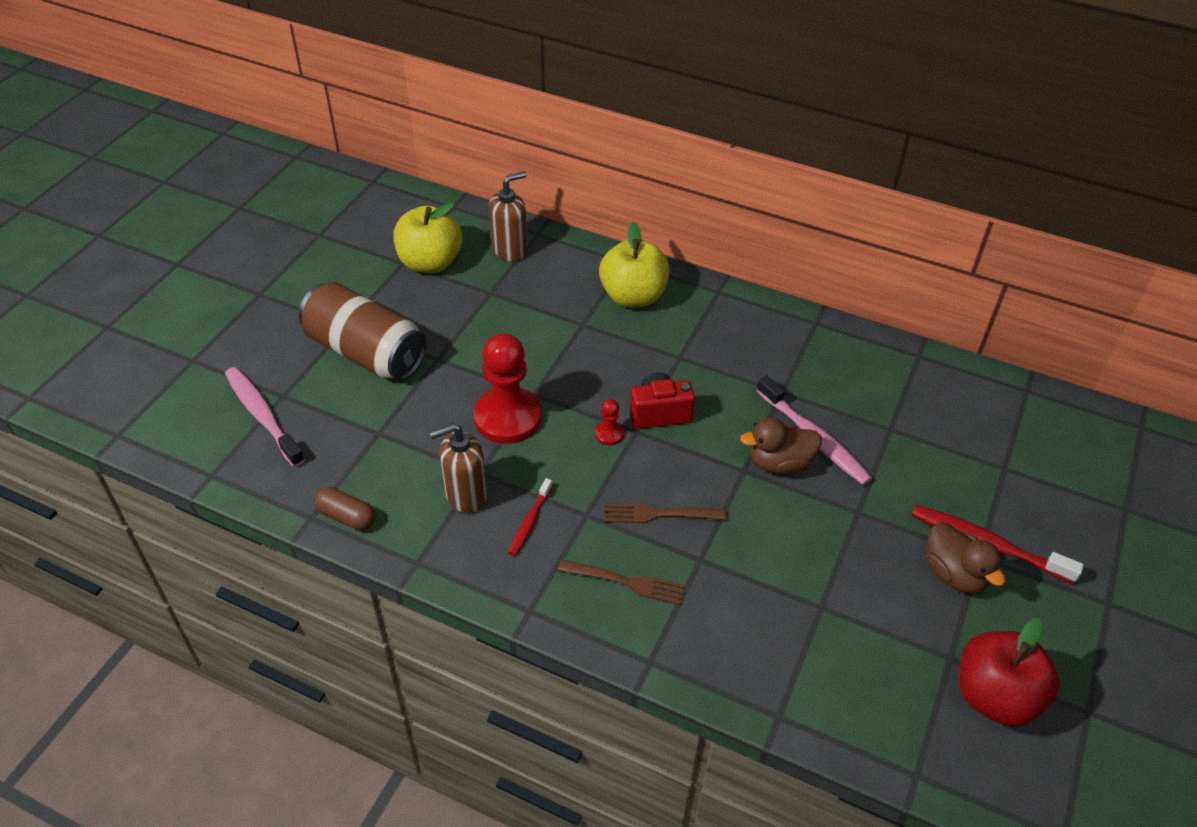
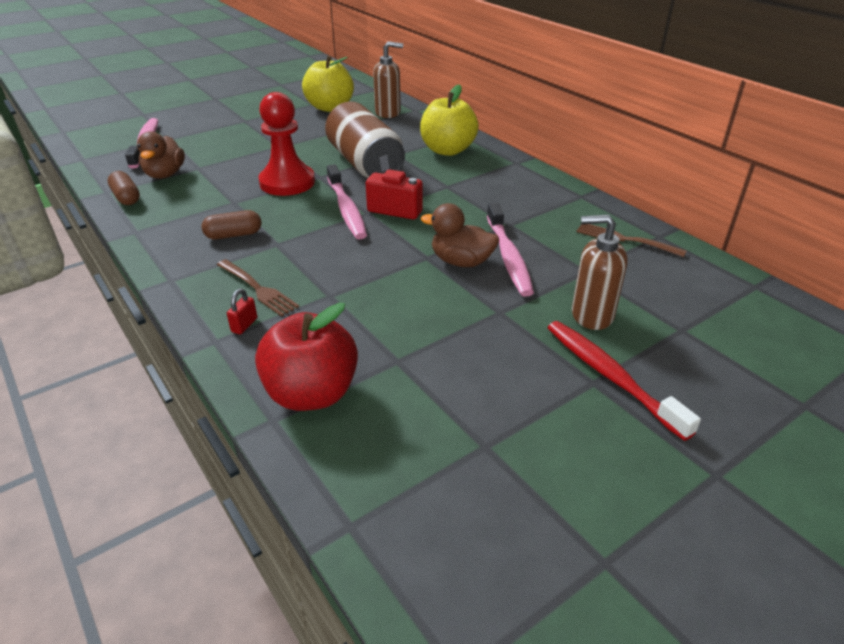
camera: 30 degrees right, 10 degrees down
(366, 352) = (240, 133): brown can -> brown can (365, 164)
(465, 495) = (210, 209): brown soap dispenser -> brown soap dispenser (591, 315)
(530, 521) = (234, 235): red toothbrush -> brown capsule
(609, 434) = (346, 209): red pawn -> pink toothbrush
(658, 631) = (244, 325): none -> red padlock
(660, 514) = (330, 260): brown fork -> brown fork (625, 240)
(954, 574) = (552, 385): brown duck -> brown duck (165, 174)
(995, 696) = (502, 498): red apple -> red apple (312, 393)

